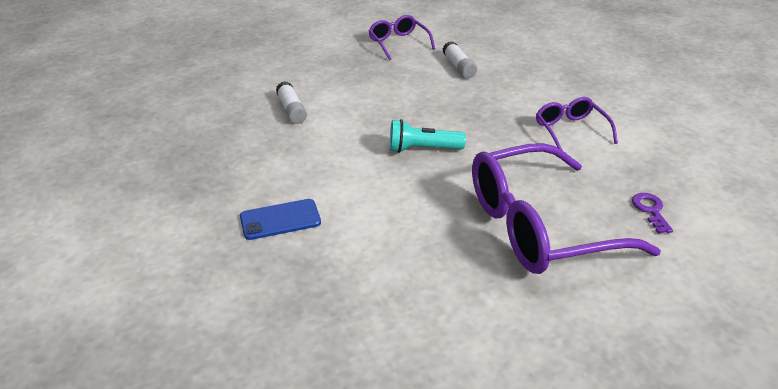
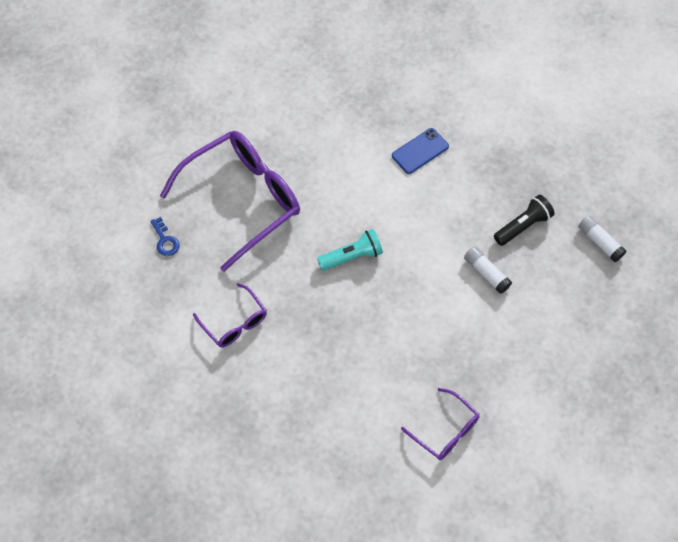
camera: 160 degrees right, 25 degrees up
(223, 132) = (523, 226): none -> black flashlight
(459, 67) = (363, 400): white glue stick -> white glue stick (599, 242)
(650, 210) = (165, 240): purple key -> blue key

